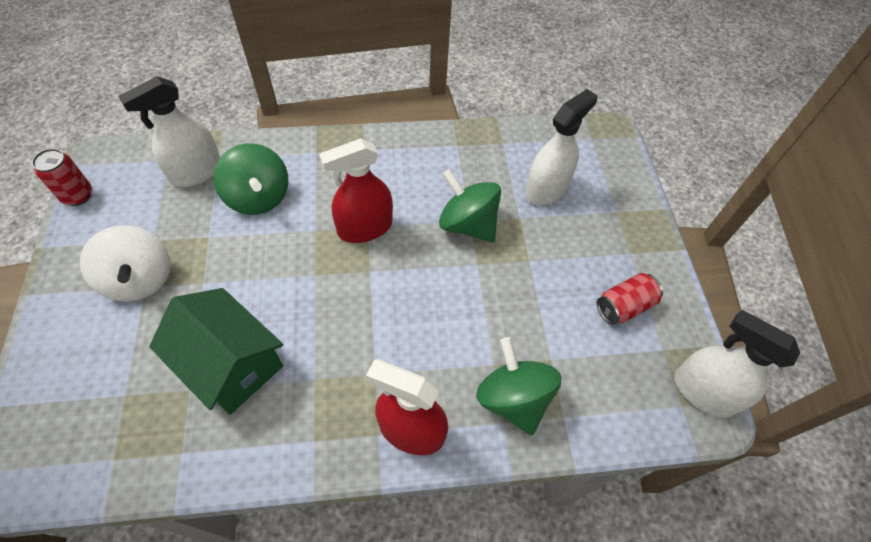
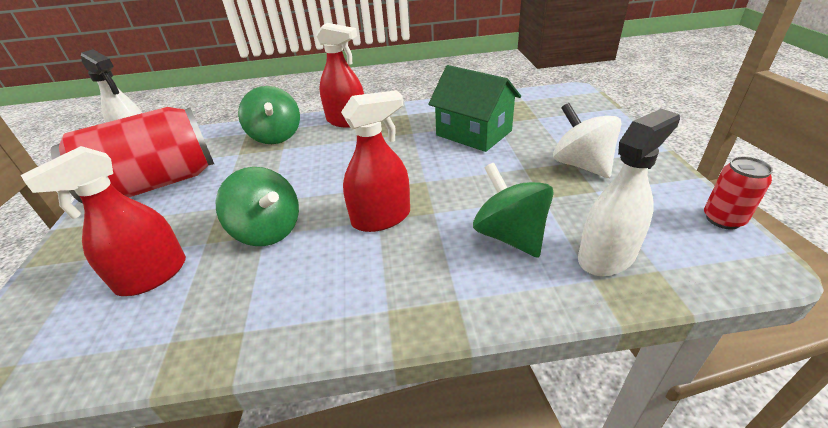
camera: 175 degrees left, 20 degrees down
(546, 189) = (152, 275): white spray bottle -> red spray bottle
(624, 306) = (155, 184): red can -> red can, size x2.32

